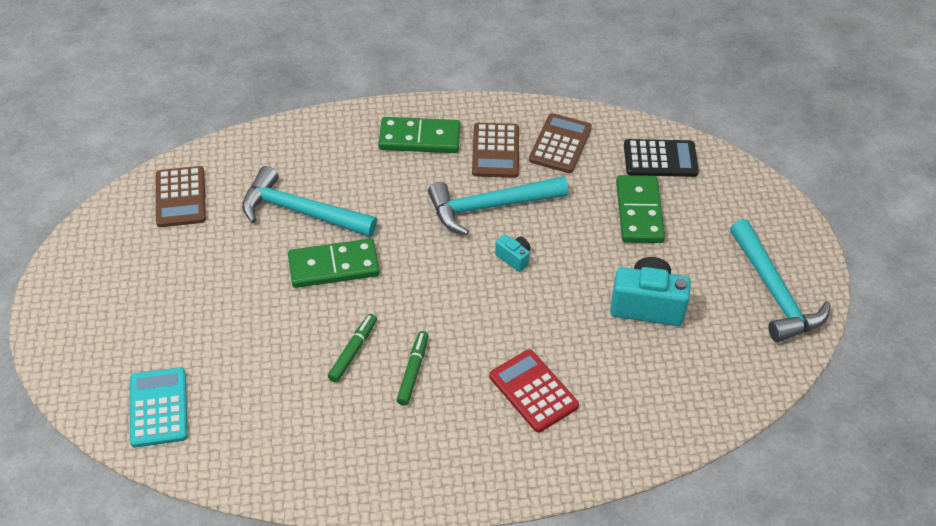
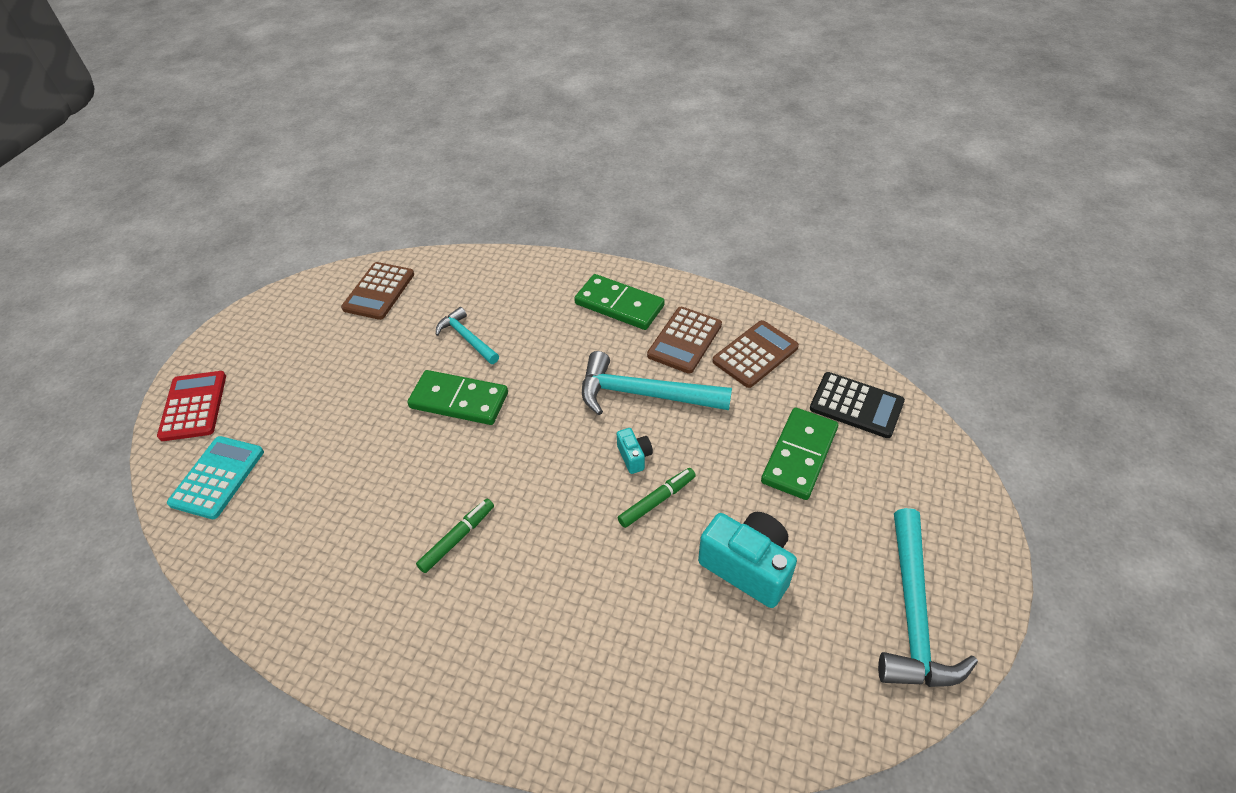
camera: 30 degrees right, 0 degrees up
(301, 212) = (467, 338): turquoise hammer -> turquoise hammer, size x0.58
(353, 351) = (417, 493): green marker -> green marker (657, 501)
(533, 391) = (562, 615): red calculator -> red calculator (194, 406)

